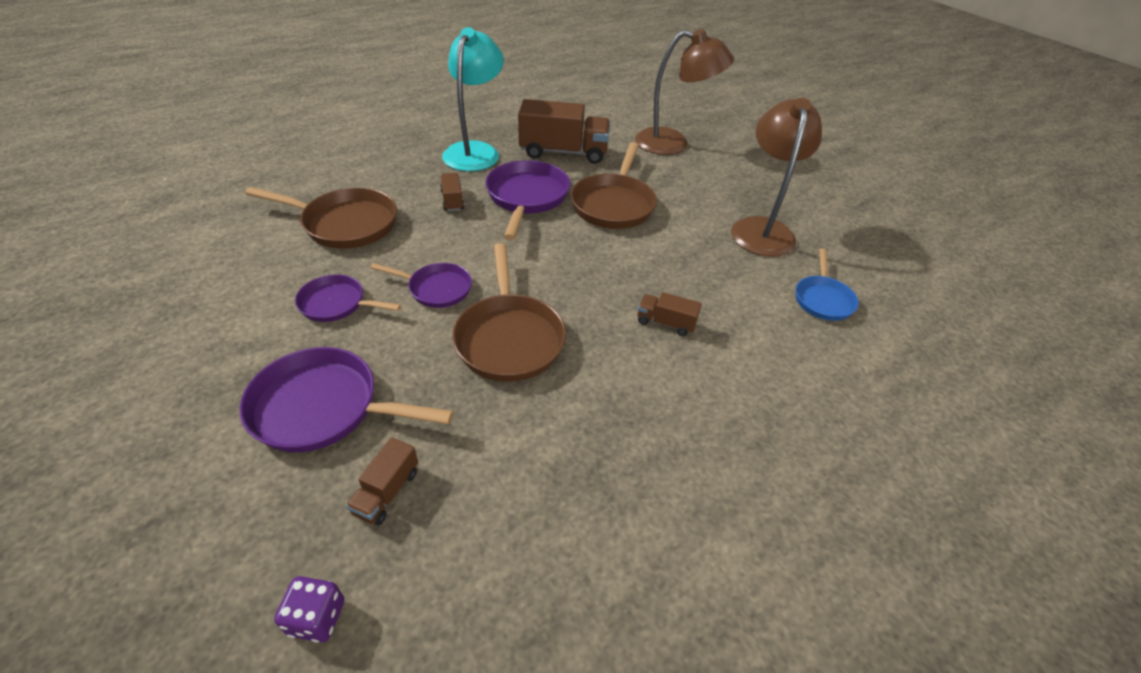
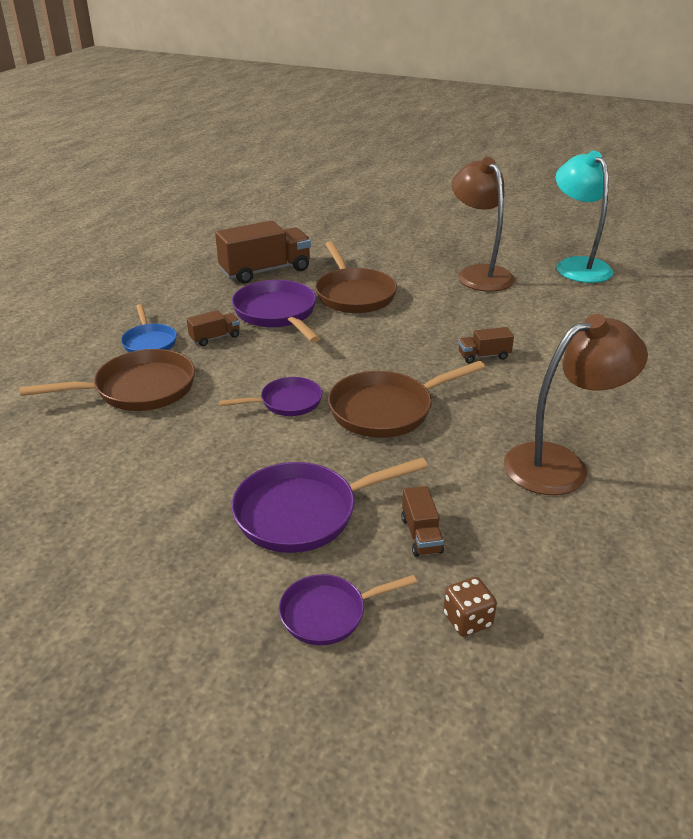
camera: 30 degrees left, 10 degrees down
(317, 617) = (467, 620): purple dice -> brown dice
(336, 304) = (215, 446): purple pan -> purple pan (328, 613)
(452, 200) = (215, 338): brown truck -> brown truck turned 105 degrees clockwise
(475, 151) = (184, 294): turquoise lamp -> turquoise lamp (577, 266)
(509, 338) = (386, 410): brown pan -> brown pan turned 105 degrees clockwise
(673, 143) = (347, 237): brown lamp -> brown lamp (560, 464)
(822, 299) = (565, 303): blue pan -> blue pan (149, 342)

